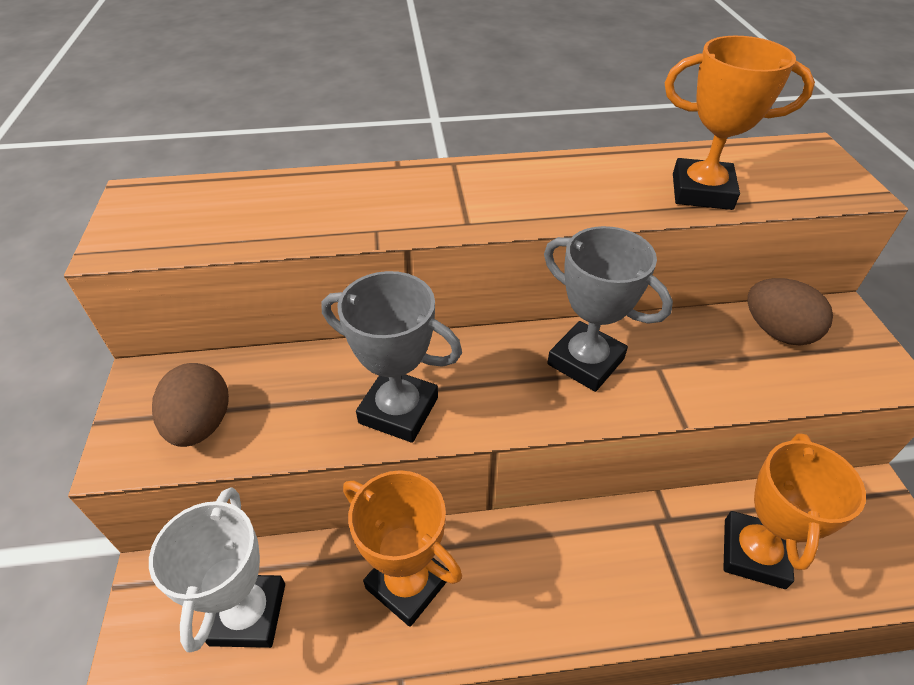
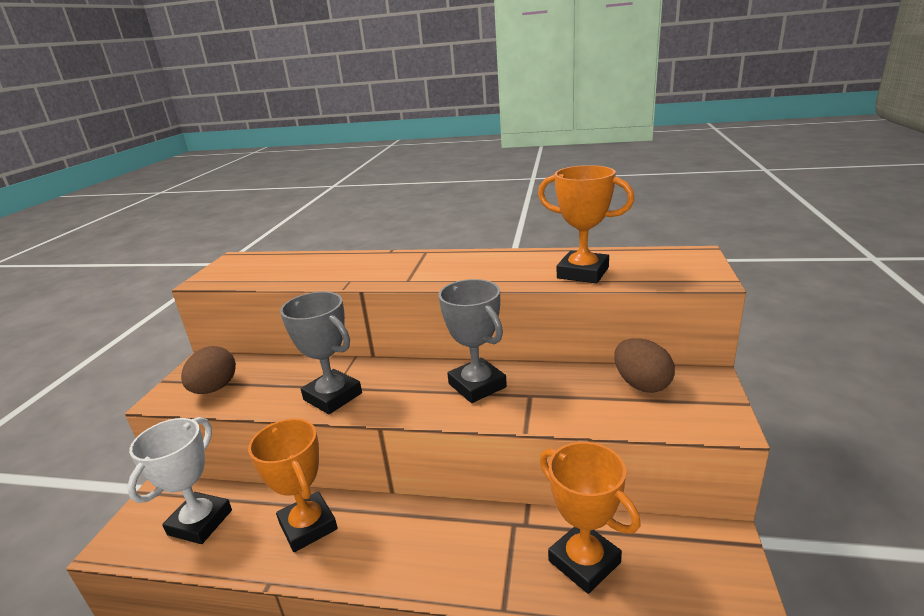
camera: 20 degrees right, 20 degrees down
(753, 553) = (584, 562): orange trophy -> orange trophy turned 75 degrees counterclockwise

